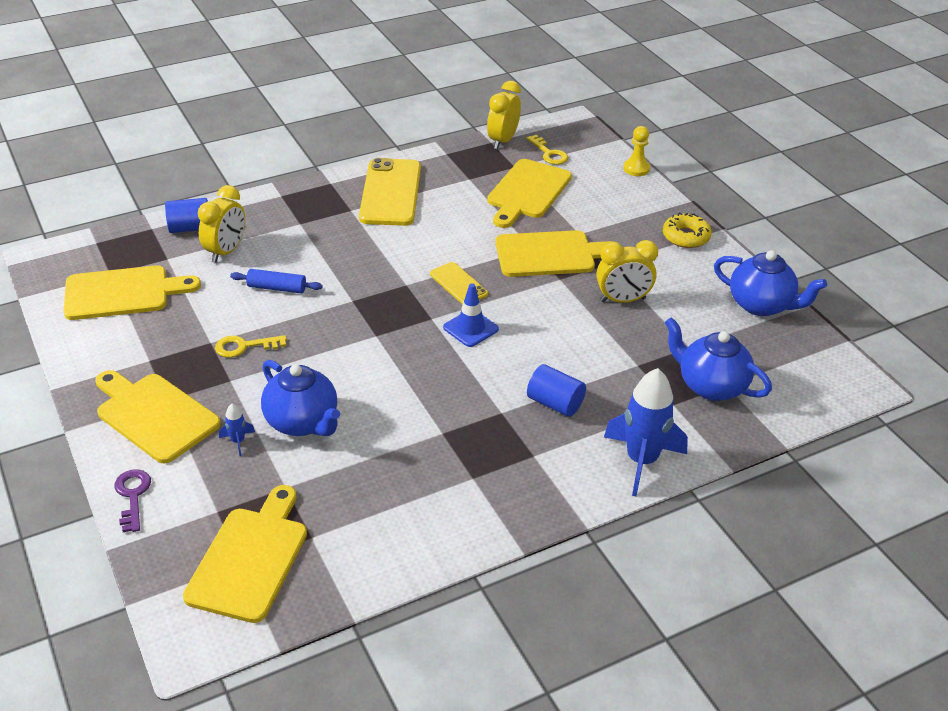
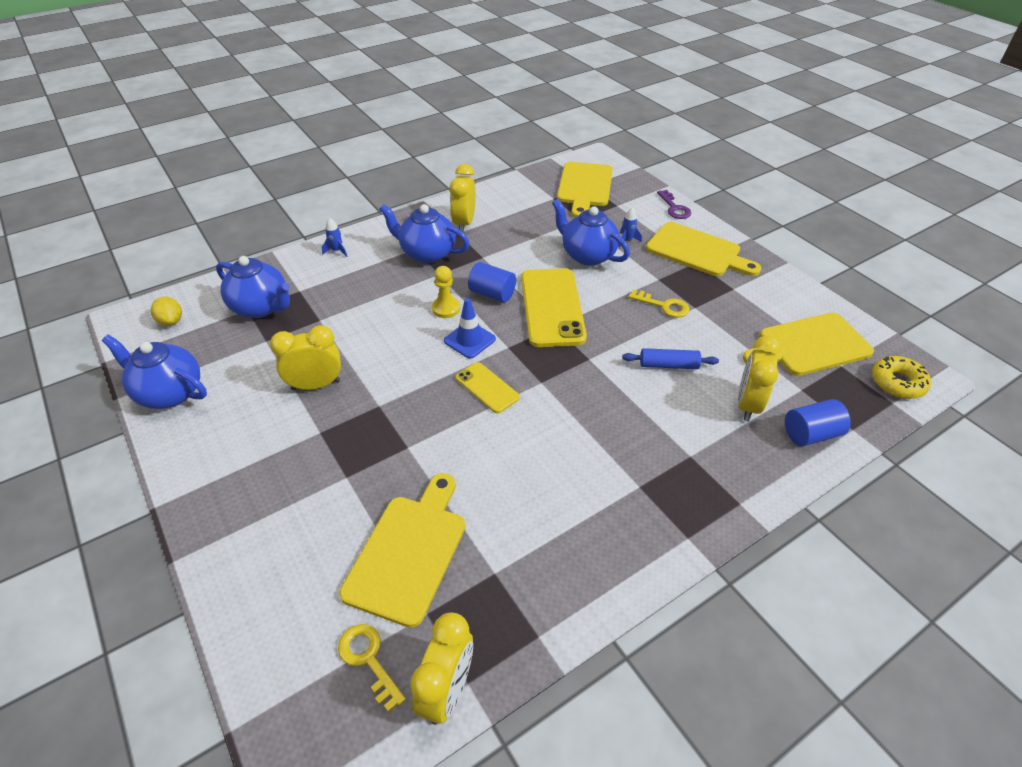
camera: 175 degrees right, 5 degrees up
(244, 346) = (664, 306): yellow key -> yellow key turned 45 degrees clockwise
(390, 193) = (599, 526): yellow phone -> yellow phone (552, 307)
(462, 495) = (464, 223): none -> yellow clock
(516, 445) = (427, 253): none -> blue teapot
(550, 254) = (386, 439): yellow cutting board -> none
(555, 403) = (396, 283): blue cylinder -> blue cylinder (492, 294)
(636, 169) = (230, 633): yellow pawn -> yellow pawn (446, 308)
(641, 461) = (337, 251): blue rocket -> blue rocket, size x0.43
(686, 237) = (210, 486): yellow donut -> yellow donut (897, 382)
(806, 378) = (171, 321): none -> yellow lemon

